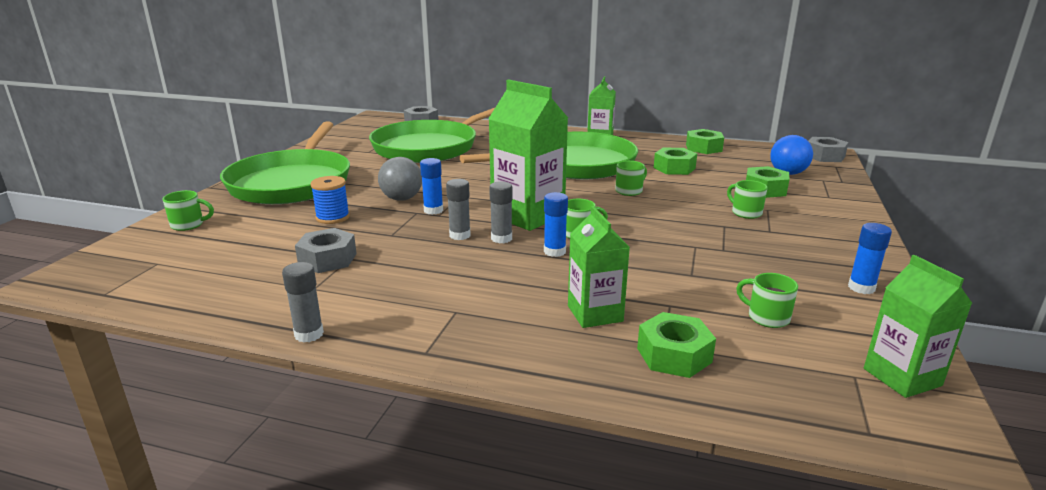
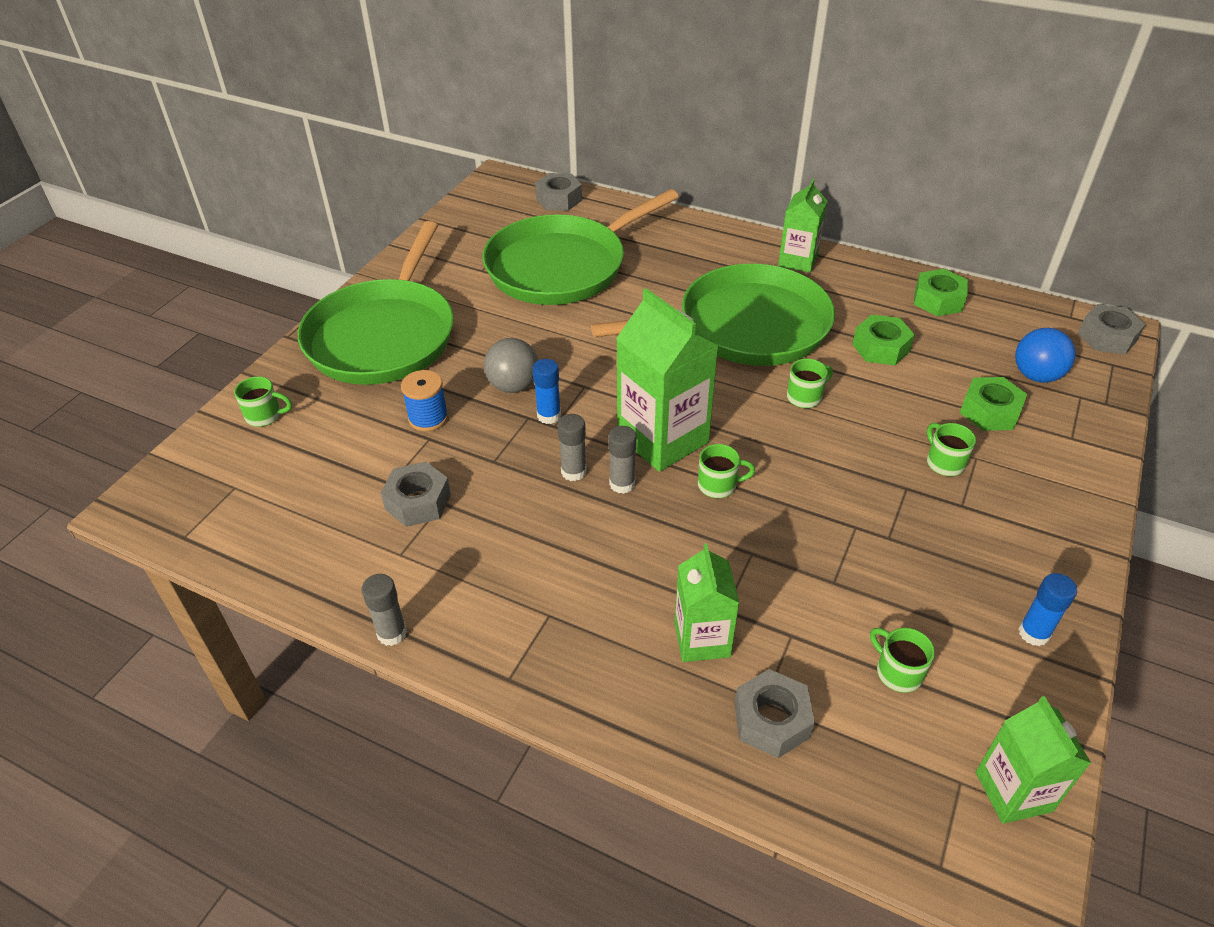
camera: 10 degrees right, 20 degrees up
(554, 251) = (680, 517): blue glue stick -> none
(674, 355) = (771, 720): green nut -> grey nut

